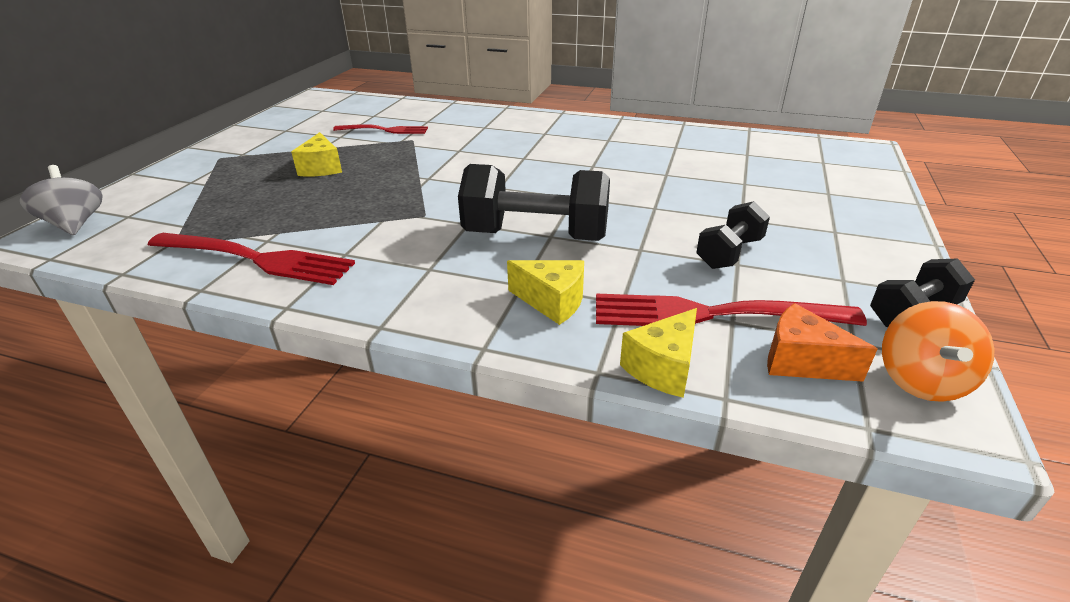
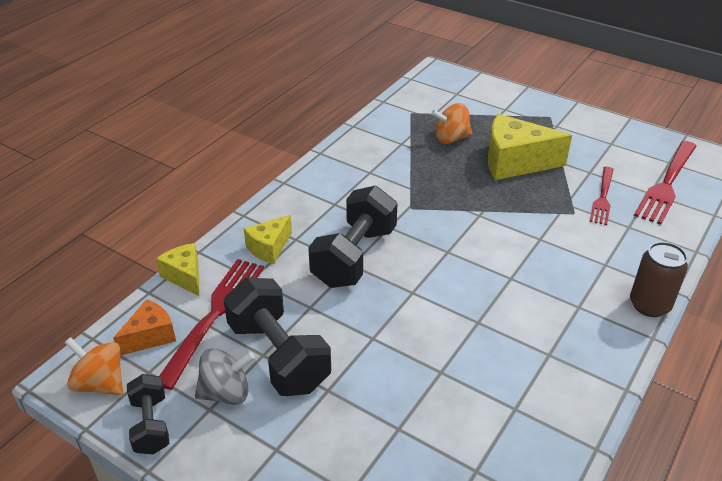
camera: 105 degrees right, 5 degrees up
(75, 224) = (451, 79): grey spinning top -> grey spinning top (226, 393)
(255, 259) = (378, 140): red fork -> red fork (667, 184)
(260, 207) = (451, 138): none -> orange spinning top
(321, 168) = (515, 162): yellow cheese -> yellow cheese, size x1.78
(527, 113) = (649, 305): none -> brown can
(729, 253) = (278, 356): black dumbbell -> black dumbbell, size x1.79

